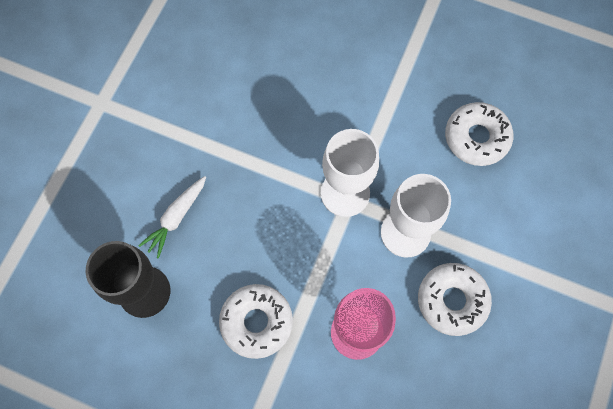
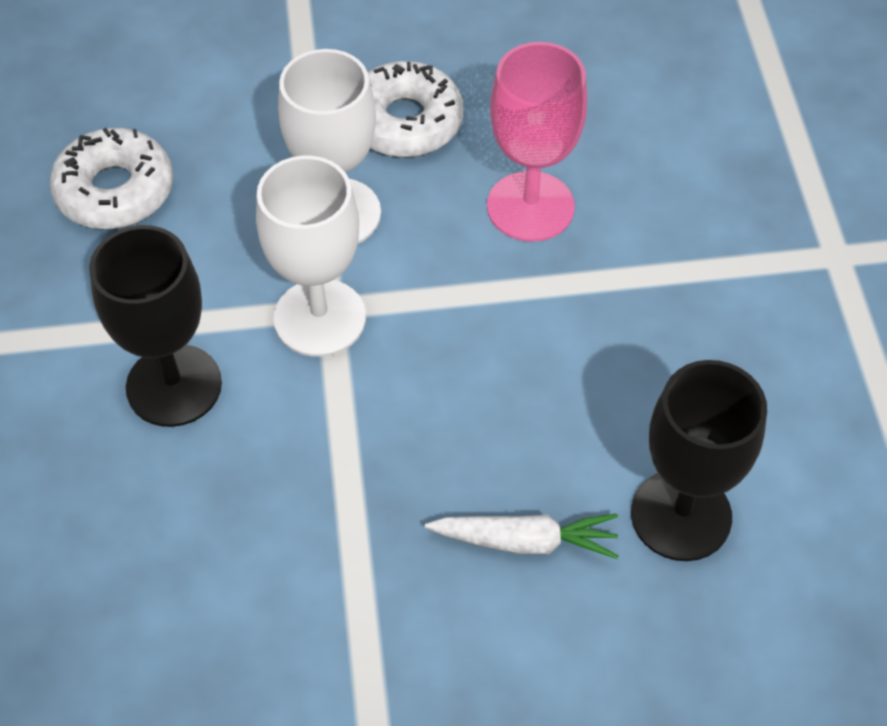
camera: 120 degrees left, 15 degrees down
(256, 322) = (608, 333): white donut -> none
(343, 116) = (174, 385): none -> black goblet

